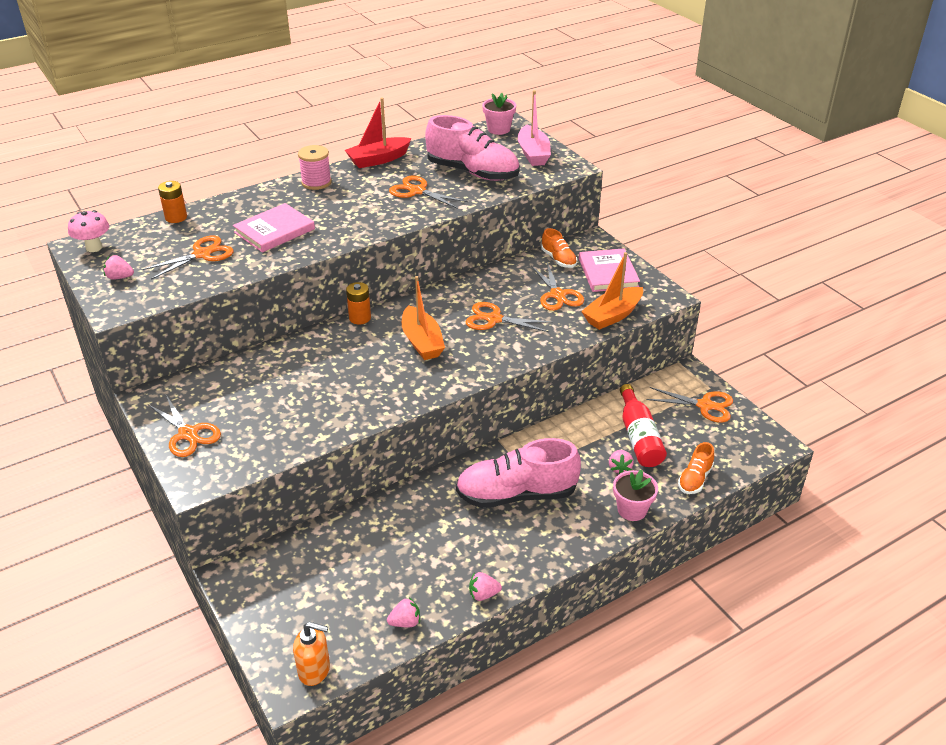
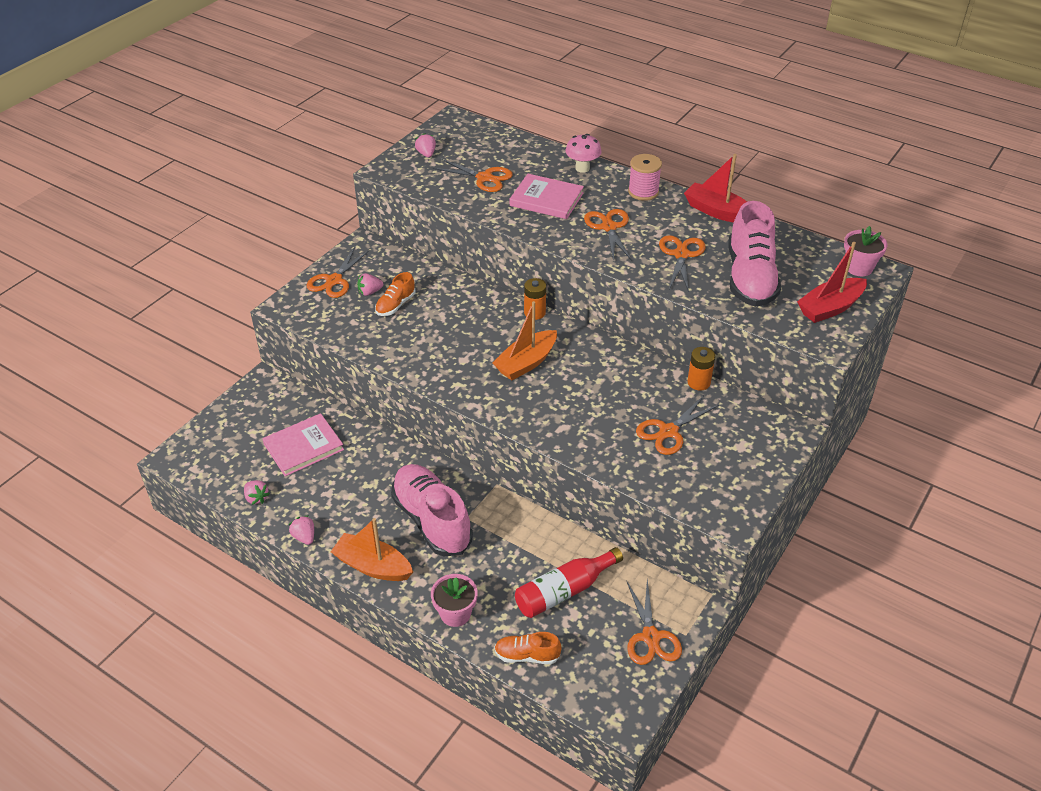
camera: 65 degrees right, 5 degrees up
(94, 247) = (456, 126): pink mushroom -> pink mushroom (582, 168)
(176, 217) = (526, 144): orange battery -> orange battery (698, 382)
(314, 670) = (193, 464): orange soap dispenser -> none
(494, 319) = (593, 398): orange scissors -> orange scissors (609, 227)
(533, 154) = (830, 308): pink boat -> red boat
(558, 259) = (733, 413): orange shoe -> orange shoe (395, 305)
(608, 273) = (740, 460): pink book -> pink book (303, 447)
(612, 315) = (663, 484): orange boat -> orange boat (373, 566)
(619, 468) = (509, 587): pink strawberry -> pink strawberry (370, 292)

